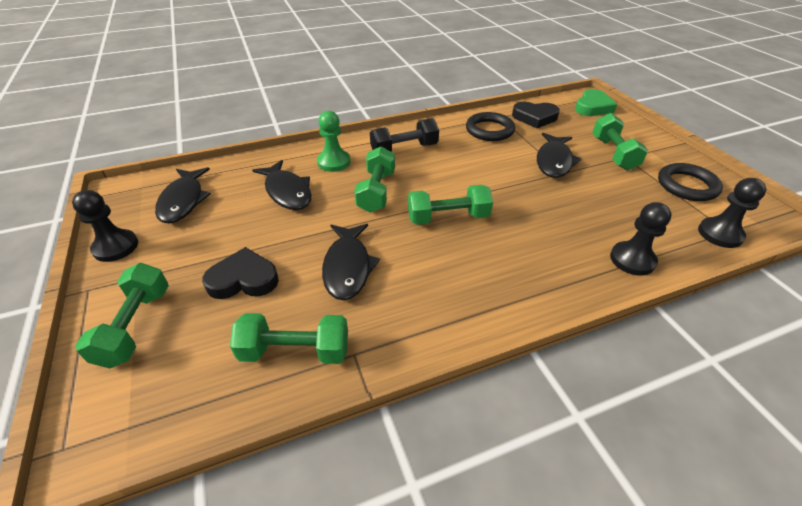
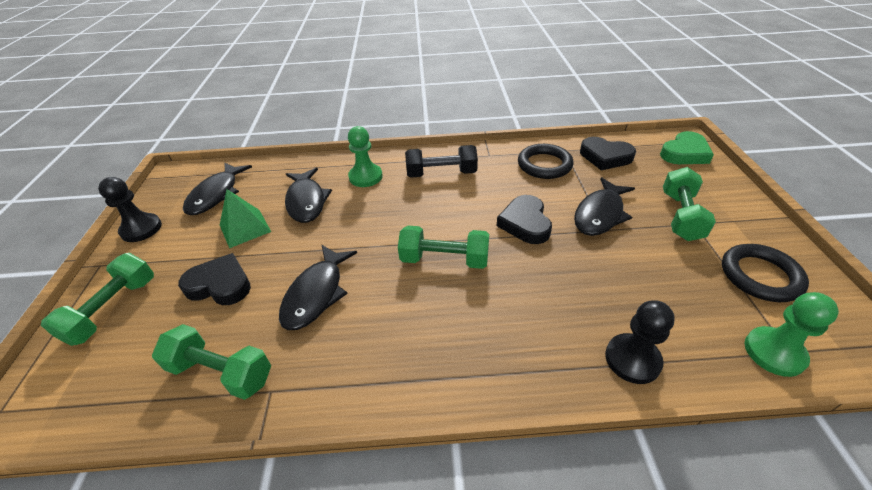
camera: 20 degrees right, 0 degrees up
(237, 226) = (245, 228): none -> green pyramid
(376, 191) = (388, 216): green dumbbell -> none
(499, 178) = (525, 223): none -> black heart
(720, 234) = (774, 352): black pawn -> green pawn

